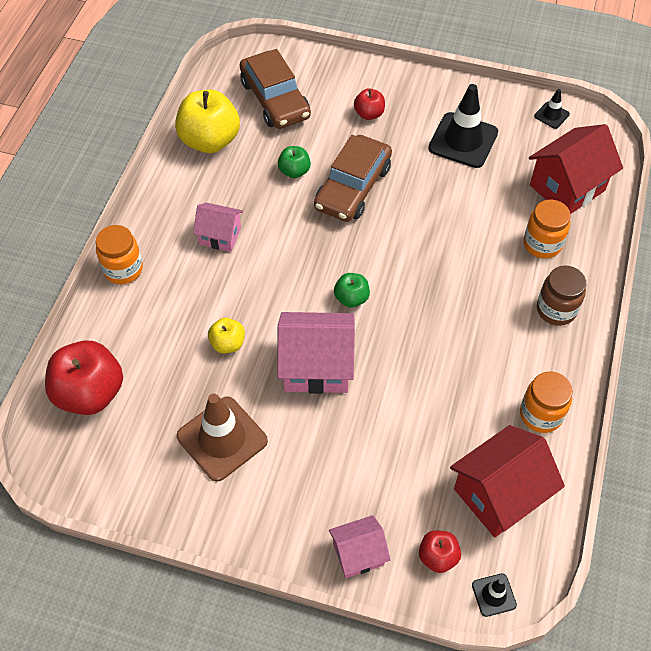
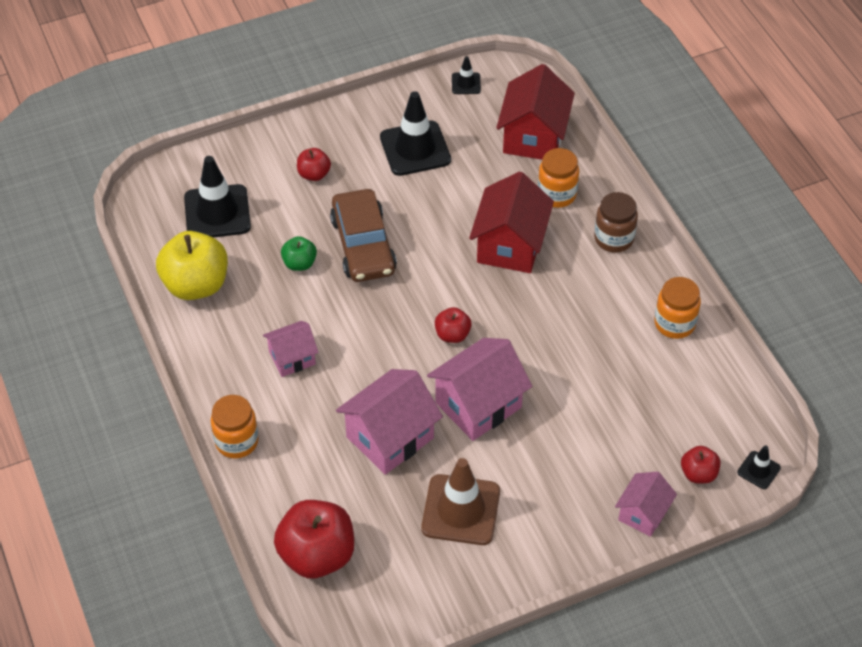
camera: 40 degrees left, 5 degrees down
(228, 343) = (390, 437): yellow apple -> pink house
(275, 99) = (217, 212): brown car -> black traffic cone
(351, 298) = (452, 334): green apple -> red apple
(499, 494) = (699, 400): red house -> red house (510, 245)

